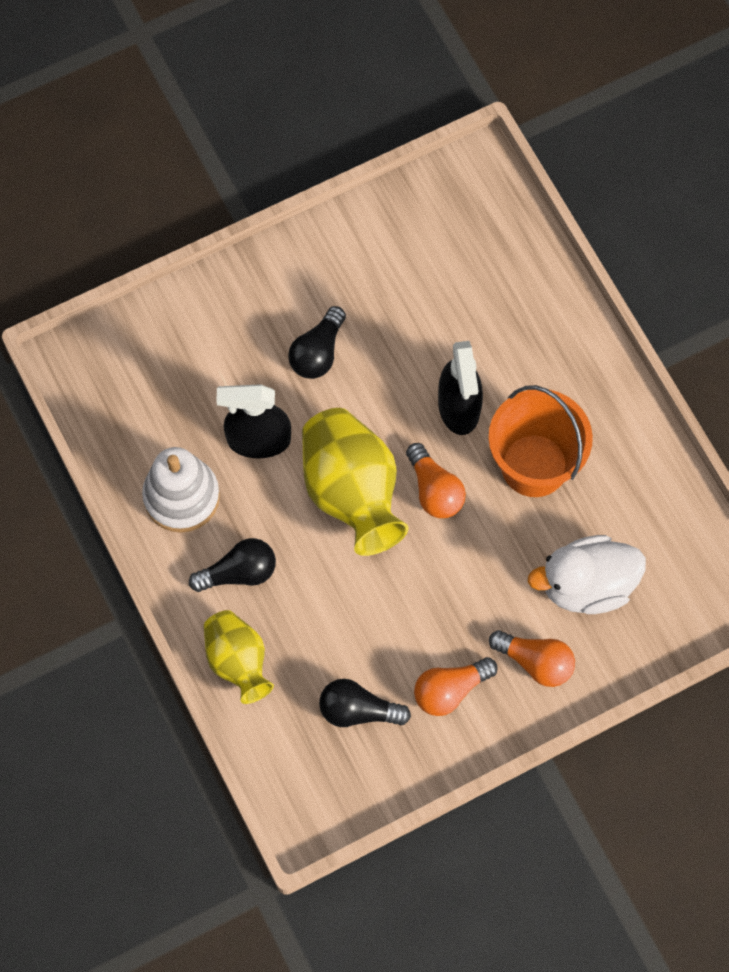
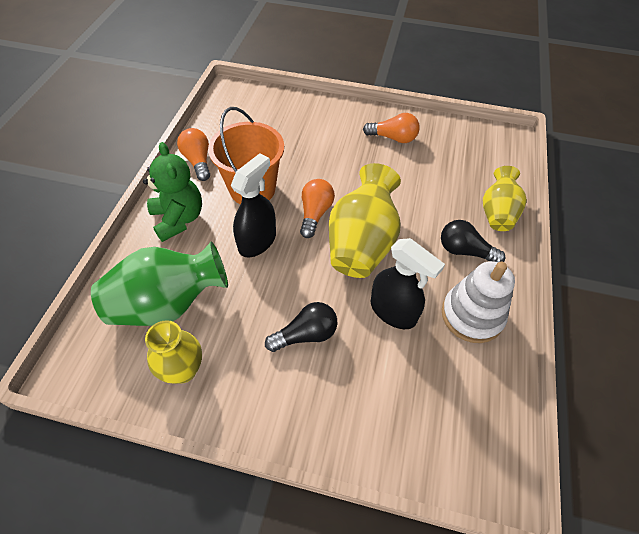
camera: 140 degrees left, 15 degrees down
(358, 710) = (446, 157): black light bulb -> none
(390, 241) = (183, 370): none -> yellow vase
(468, 278) = (168, 304): none -> green vase
(535, 662) = (342, 124): orange light bulb -> orange light bulb (198, 161)
(566, 364) = (178, 219): none -> green teddy bear
(586, 585) = (287, 132): white duck -> none

